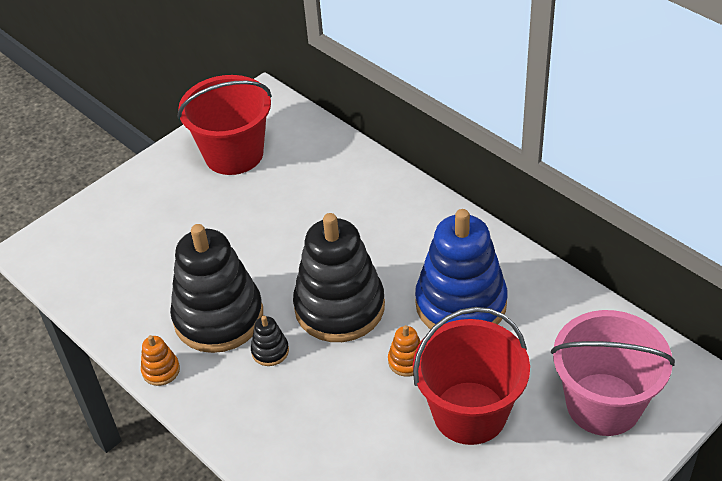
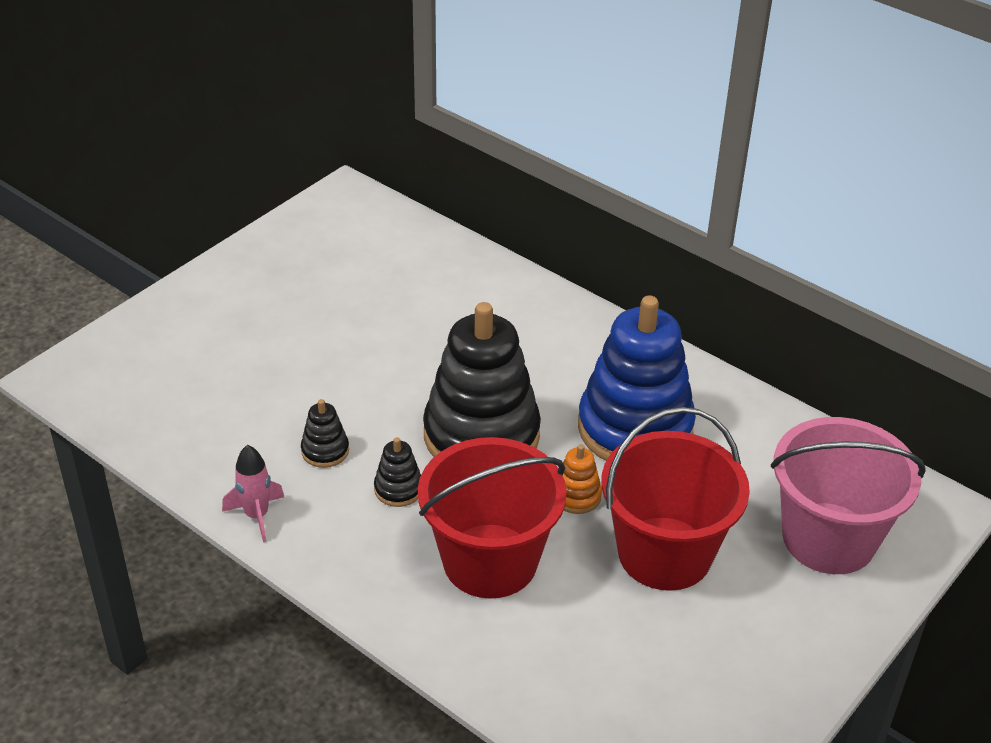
camera: 10 degrees left, 5 degrees down
(161, 370) = (257, 516): orange stacking toy -> pink rocket
(218, 317) = (325, 451): black stacking toy -> black stacking toy, size x0.40
(234, 154) = (318, 259): red bucket -> red bucket (490, 561)

